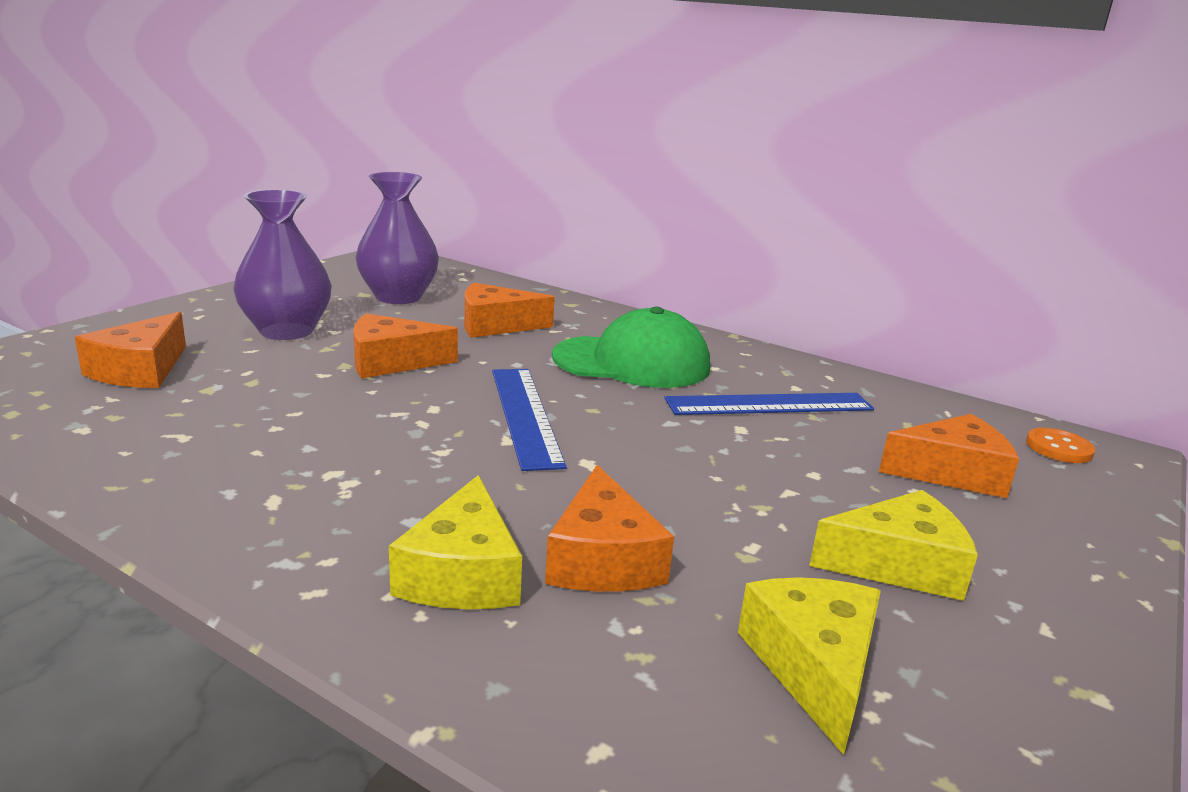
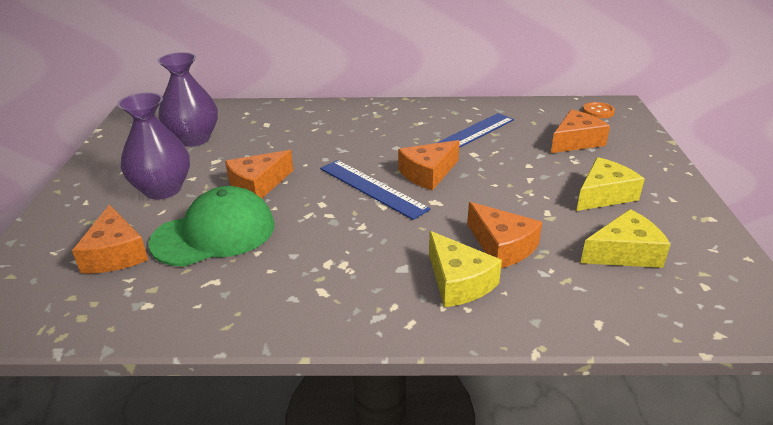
camera: 30 degrees left, 10 degrees up
(496, 325) = (279, 138): orange cheese -> orange cheese (428, 173)
(632, 362) = (380, 134): green cap -> green cap (214, 233)
(814, 667) = (624, 253): yellow cheese -> yellow cheese turned 105 degrees clockwise

